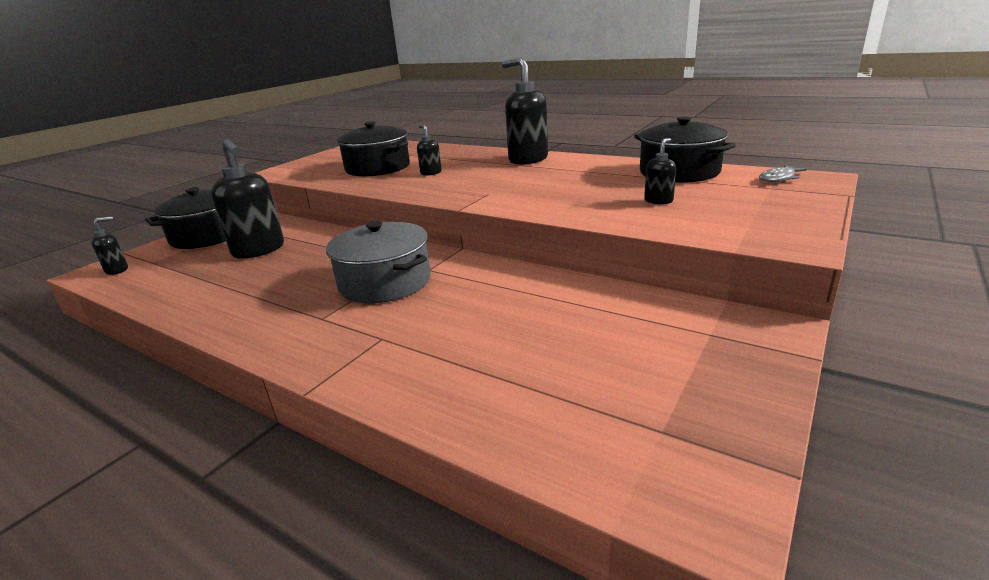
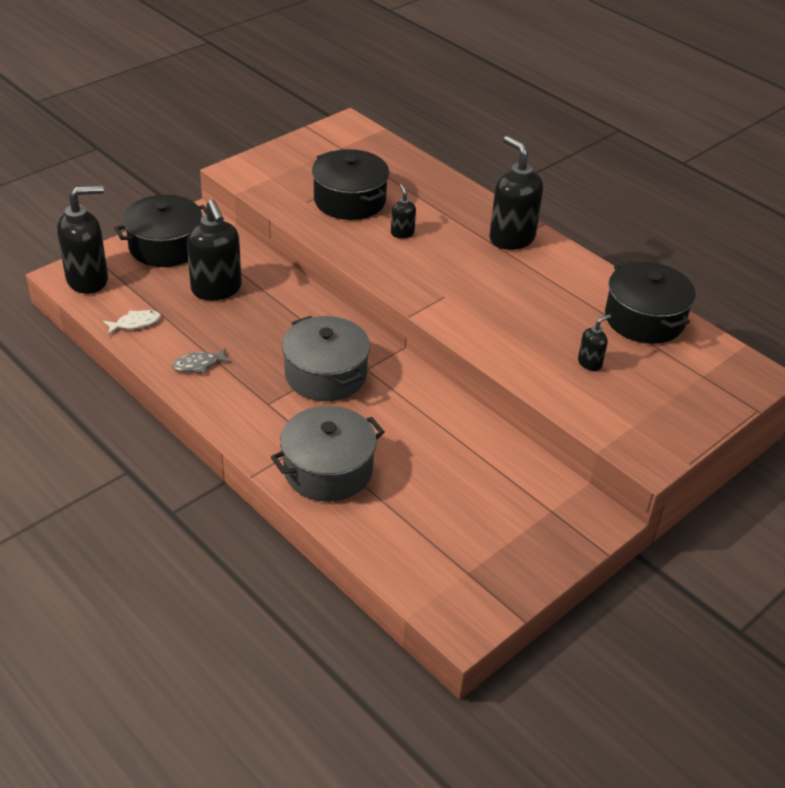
camera: 10 degrees right, 15 degrees up
(117, 270) = (88, 280): black soap dispenser -> black soap dispenser, size x2.07
(164, 289) = (135, 323): none -> white fish
(410, 361) = (328, 470): none -> grey pot
(778, 178) = (724, 363): grey fish -> grey fish (199, 365)

